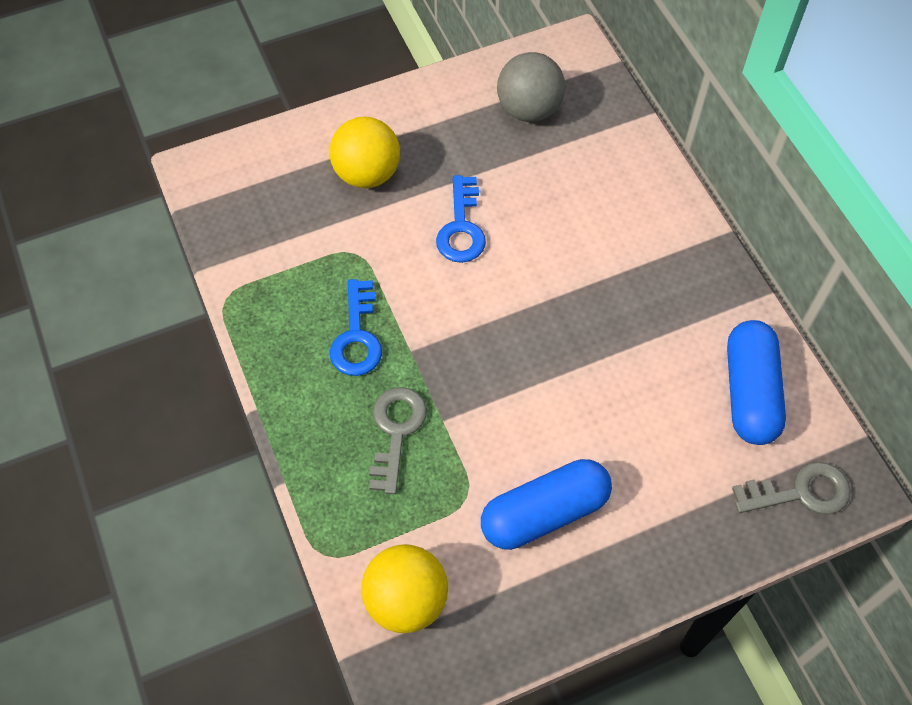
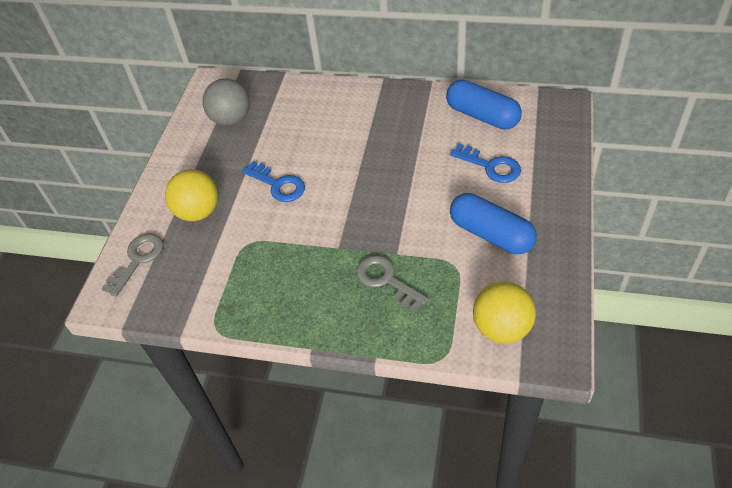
camera: 50 degrees left, 10 degrees down
(357, 336) = (305, 270): blue key -> blue key (490, 166)
(544, 513) = (491, 234): blue capsule -> blue capsule turned 60 degrees counterclockwise
(800, 492) = (552, 125): grey key -> grey key (138, 260)

